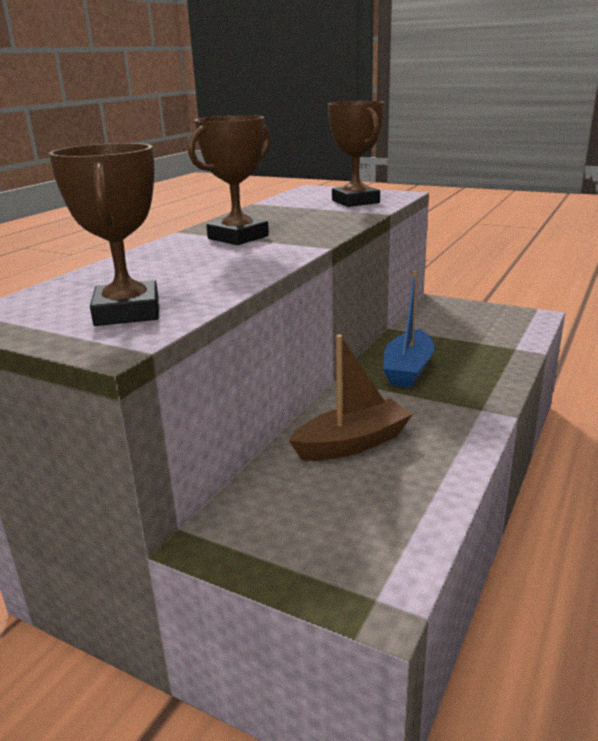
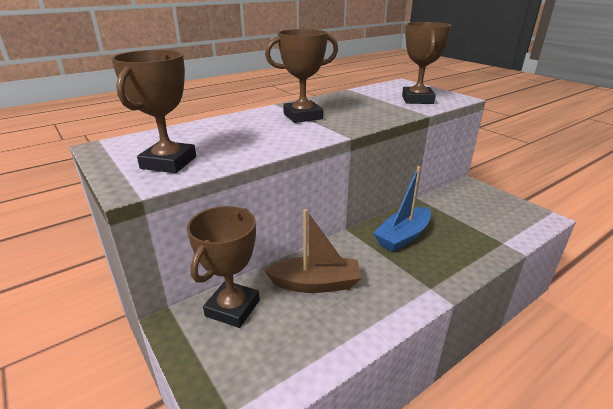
camera: 25 degrees right, 5 degrees up
(272, 500) = (232, 308): none -> brown trophy

